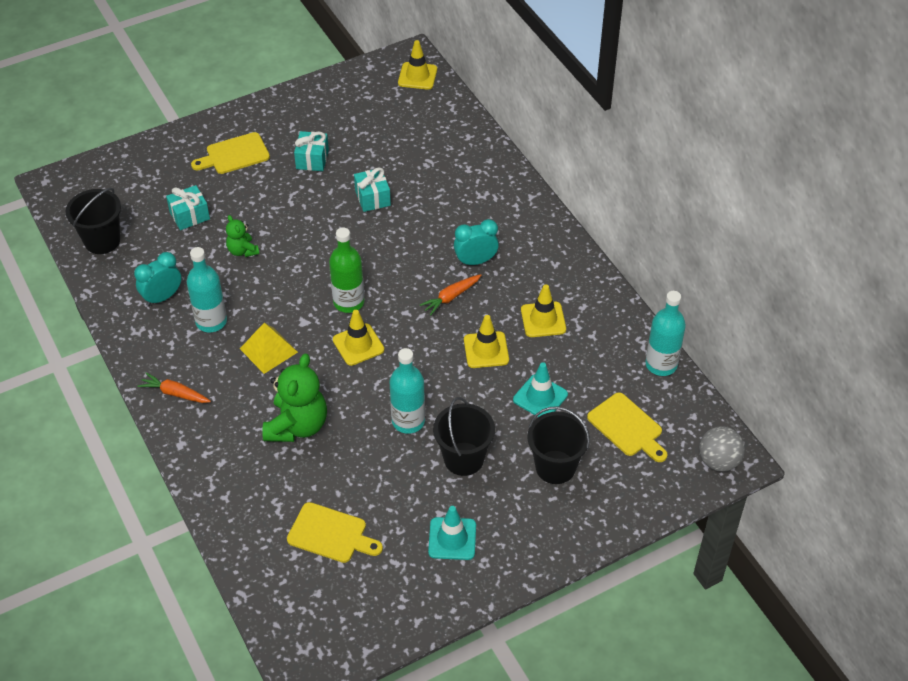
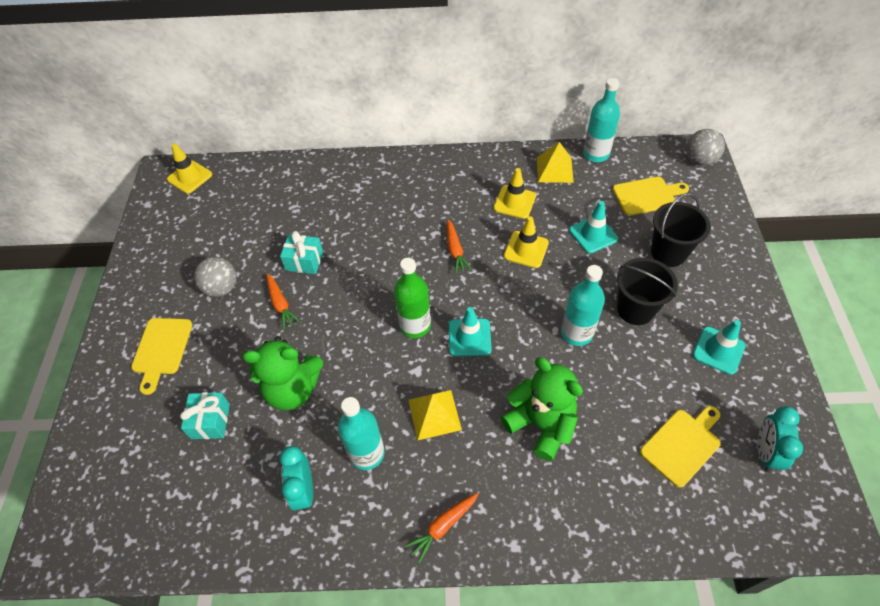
camera: 60 degrees left, 5 degrees up
(102, 241) = (179, 526): black bucket -> none
(242, 251) = (293, 389): green teddy bear -> green teddy bear, size x1.90
(312, 159) = (221, 288): turquoise gift -> grey ball
(318, 204) = (281, 304): none -> orange carrot
(358, 345) = (469, 337): yellow traffic cone -> turquoise traffic cone
(475, 261) = (426, 219): turquoise clock -> turquoise clock (765, 452)
(612, 336) = (554, 169): none -> yellow pyramid

